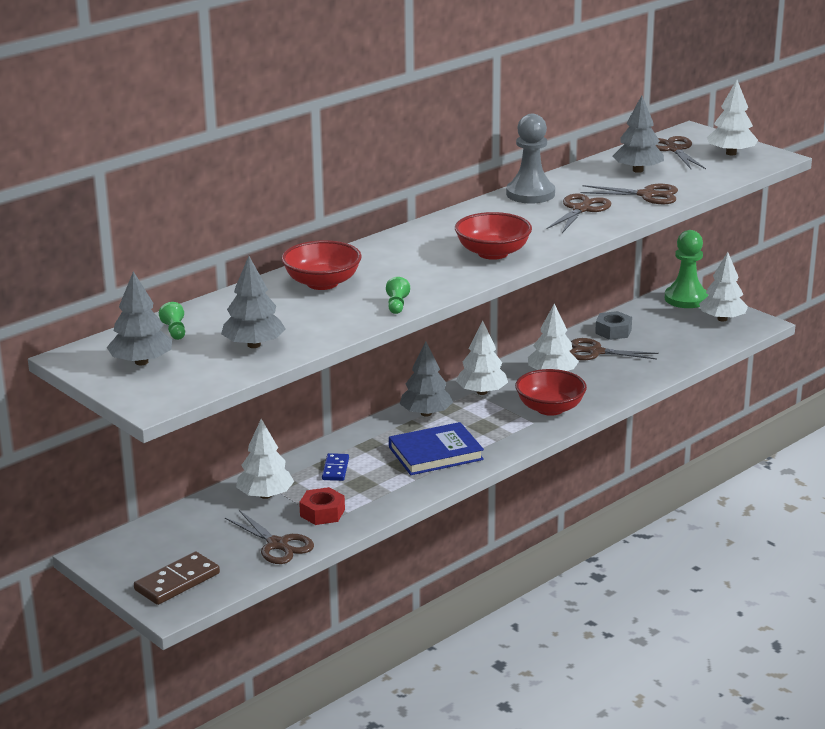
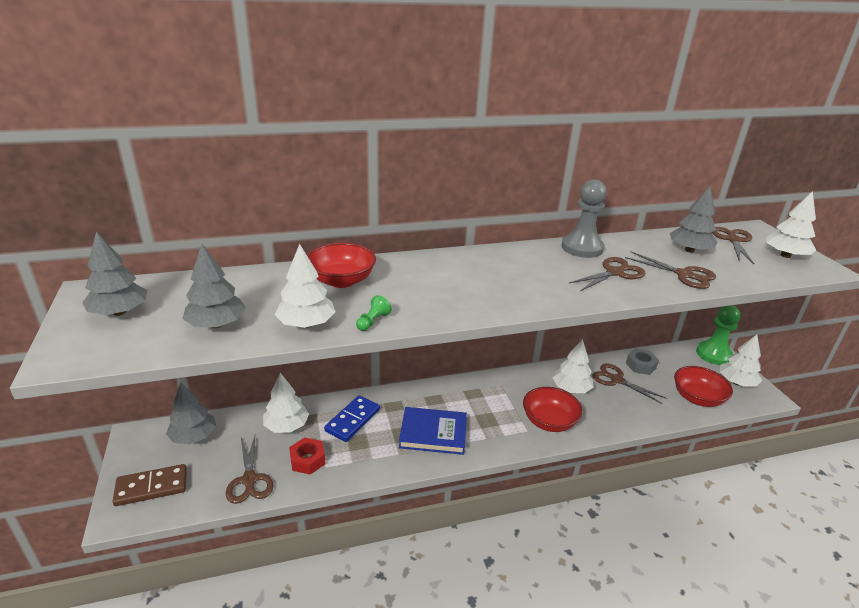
camera: 25 degrees right, 5 degrees up
(175, 331) = (184, 290): green pawn -> none
(335, 469) = (352, 420): blue domino -> blue domino, size x1.60
(426, 413) = (454, 392): grey tree -> grey tree (193, 436)
(481, 392) = (508, 387): white tree -> white tree (306, 324)
(493, 253) = (504, 293): red bowl -> red bowl (697, 398)

